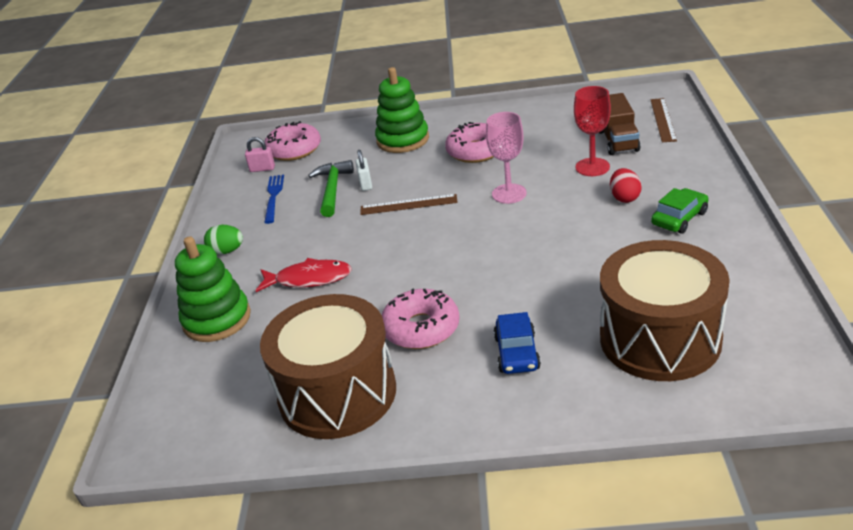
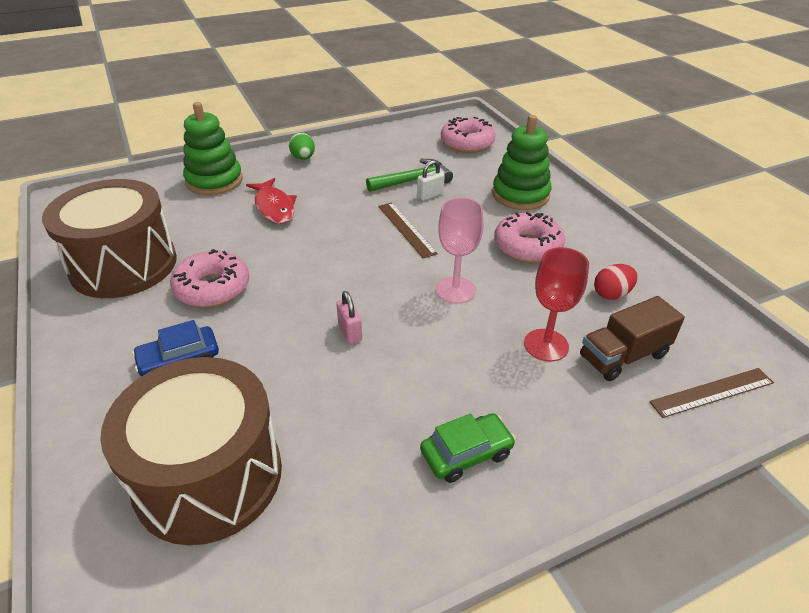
camera: 60 degrees right, 5 degrees up
(262, 169) = (428, 137): pink padlock -> pink padlock (350, 332)
(273, 197) = (388, 155): blue fork -> none
(624, 197) = (491, 389): red egg -> red egg (611, 294)
(679, 218) = (466, 453): green car -> green car turned 45 degrees counterclockwise

